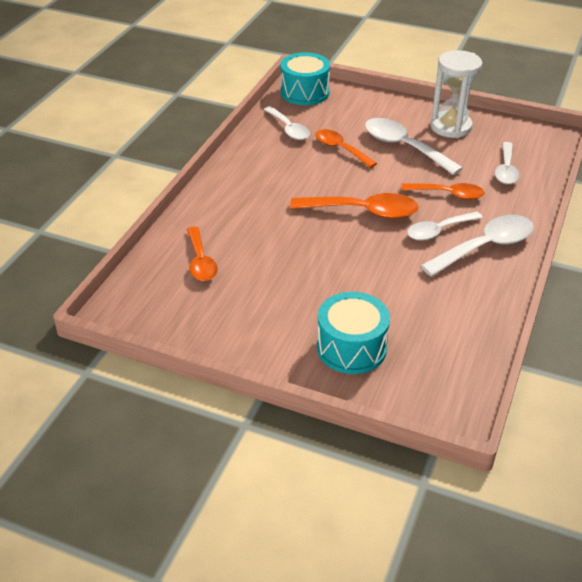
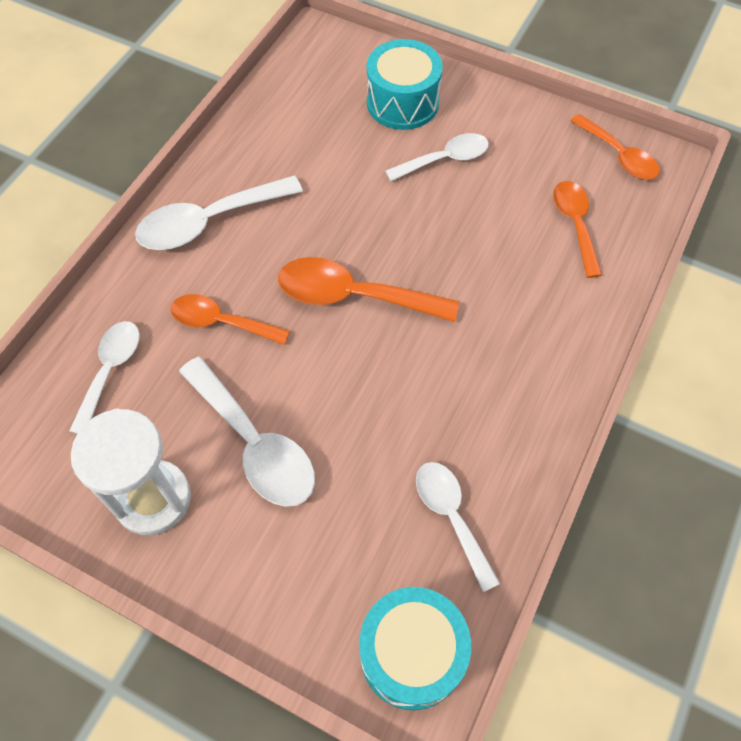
camera: 175 degrees left, 20 degrees up
(341, 149) = (364, 447): orange spoon -> orange spoon (618, 155)
(438, 231) = (259, 253): white spoon -> white spoon (444, 160)

